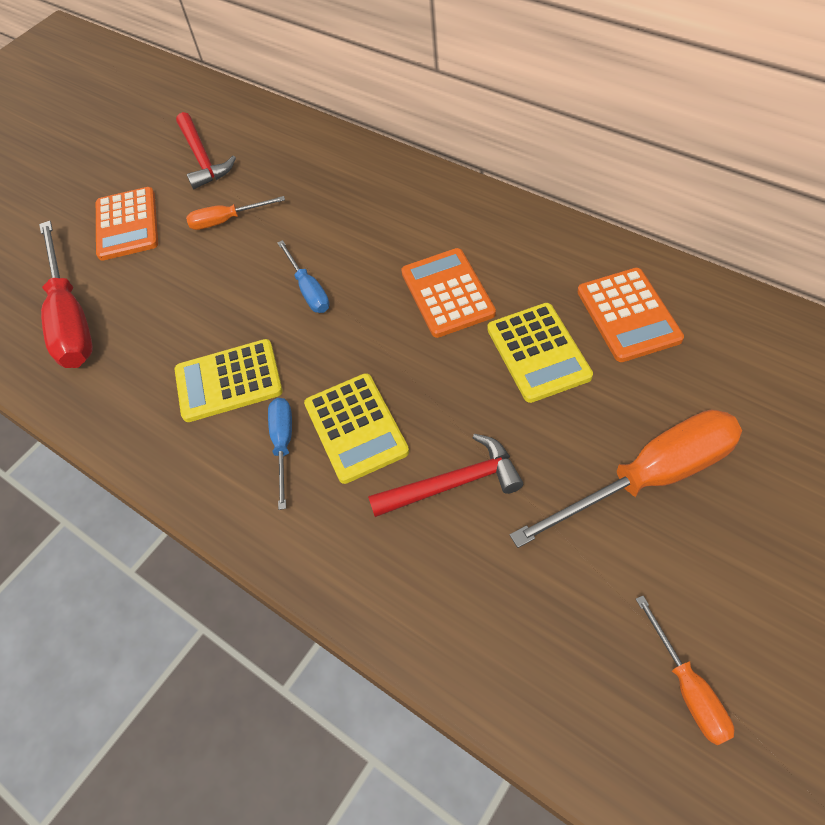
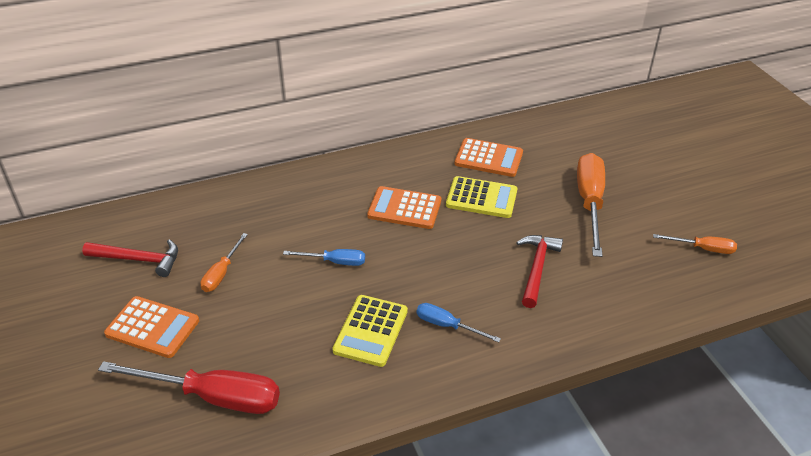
camera: 65 degrees left, 15 degrees down
(356, 428) = (464, 289): yellow calculator -> none

